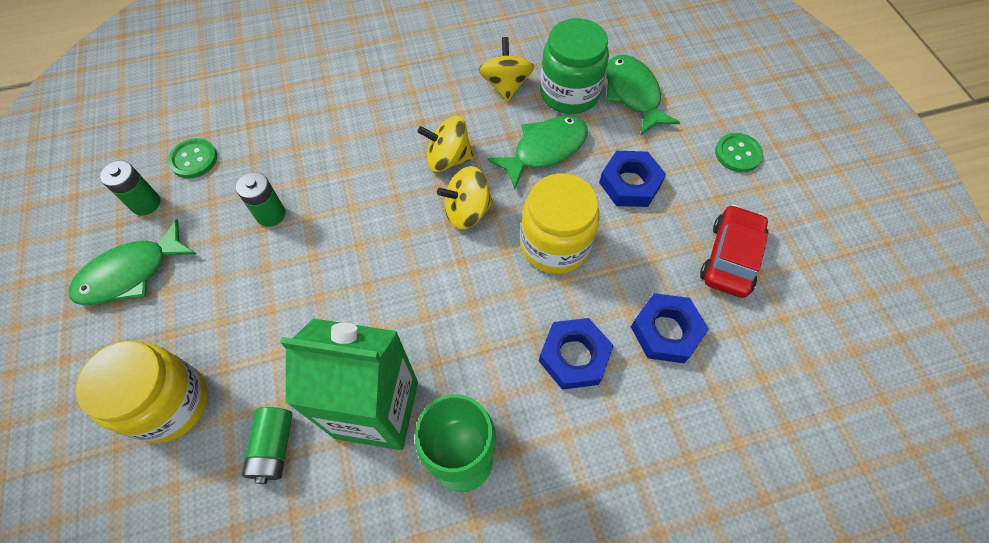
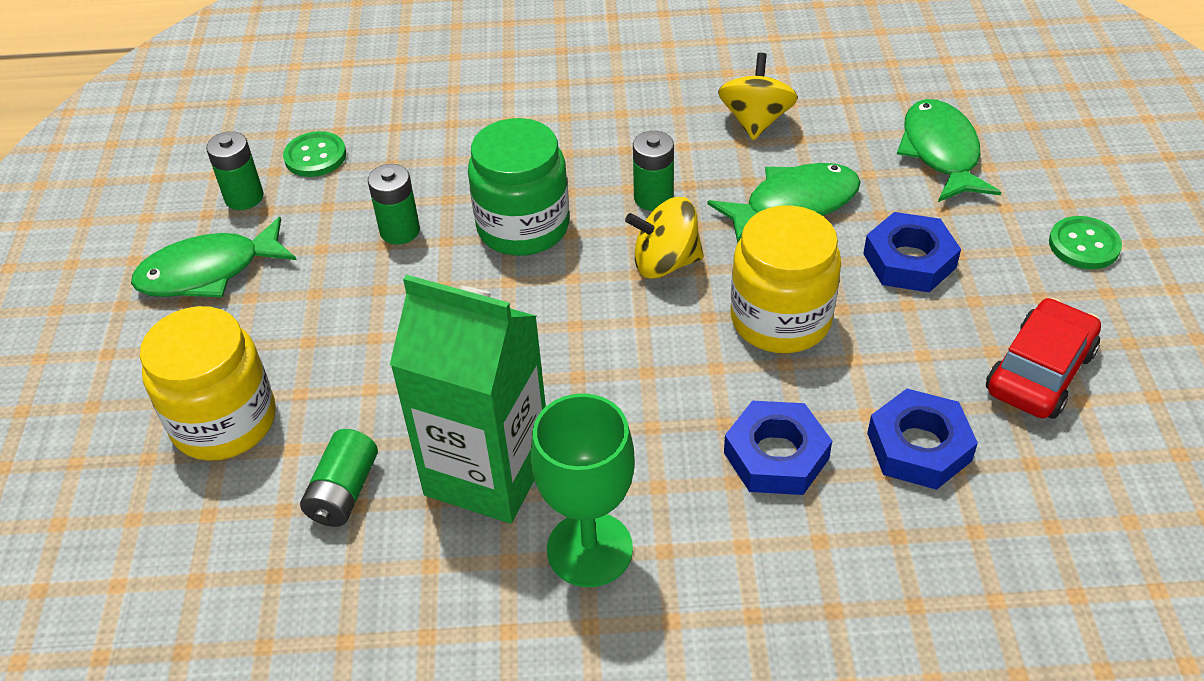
camera: 15 degrees right, 15 degrees down
(448, 159) = (653, 198): yellow spinning top -> green battery
(569, 93) = (846, 140): green jar -> green jar (523, 227)

